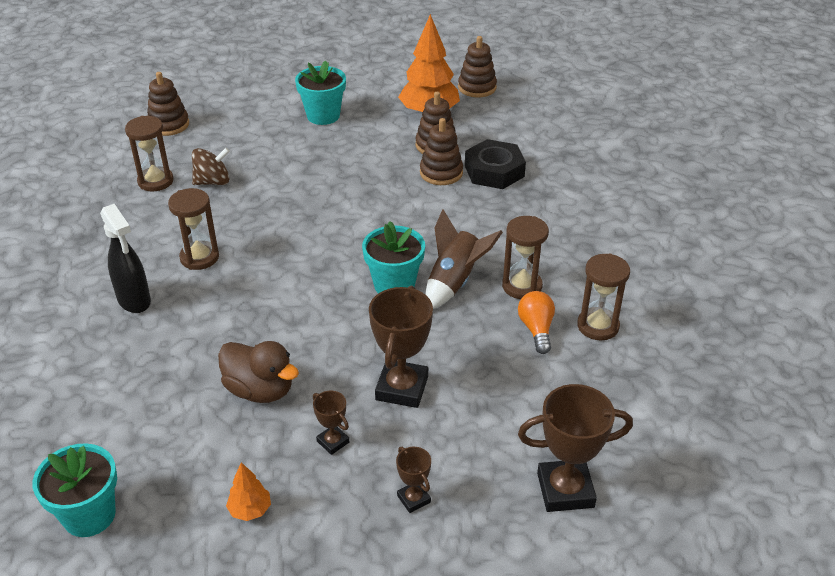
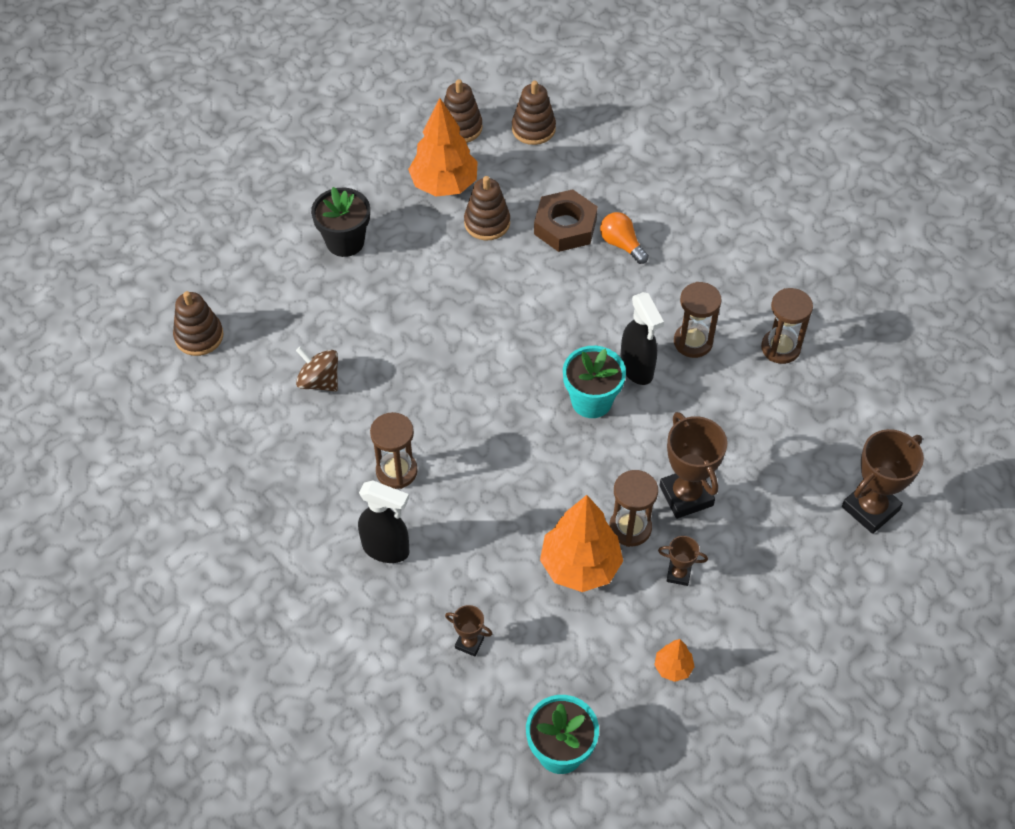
camera: 35 degrees left, 15 degrees up
(155, 181) = (262, 412): brown hourglass -> brown hourglass (630, 528)
(213, 182) = (319, 381): brown spinning top -> brown spinning top turned 90 degrees counterclockwise
(260, 390) = (580, 566): brown duck -> orange tree
(323, 116) = (345, 242): turquoise flower pot -> black flower pot
(413, 499) = (777, 582): brown trophy -> brown trophy (469, 643)
(441, 173) = (521, 254): brown stacking toy -> brown stacking toy (533, 129)
(454, 282) = (637, 369): brown rocket -> black spray bottle
(494, 171) = (565, 226): black nut -> brown nut
(536, 329) = (738, 378): orange light bulb -> orange light bulb (621, 244)

